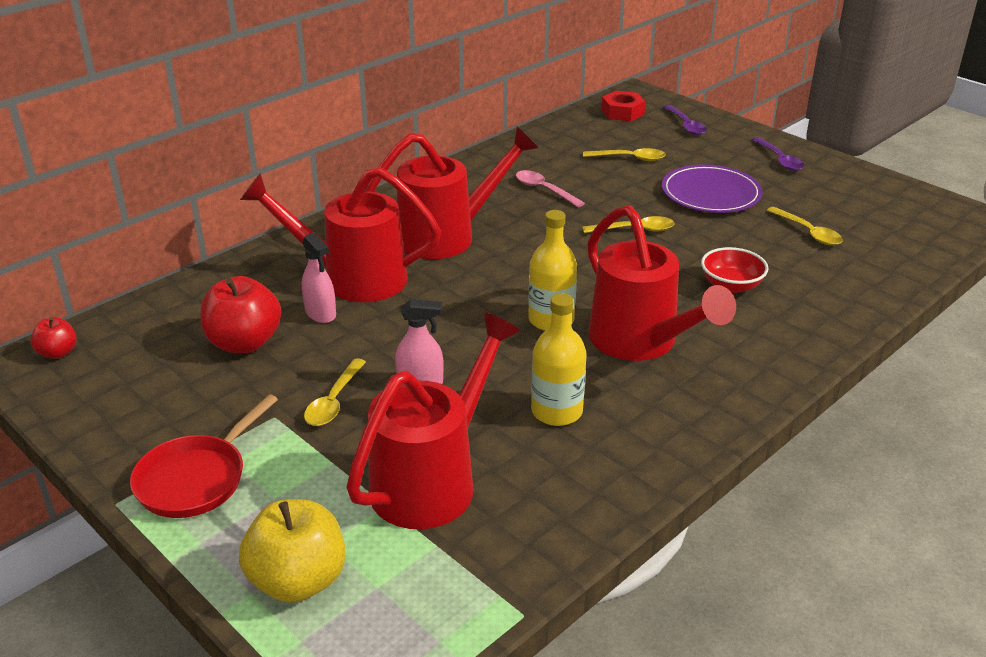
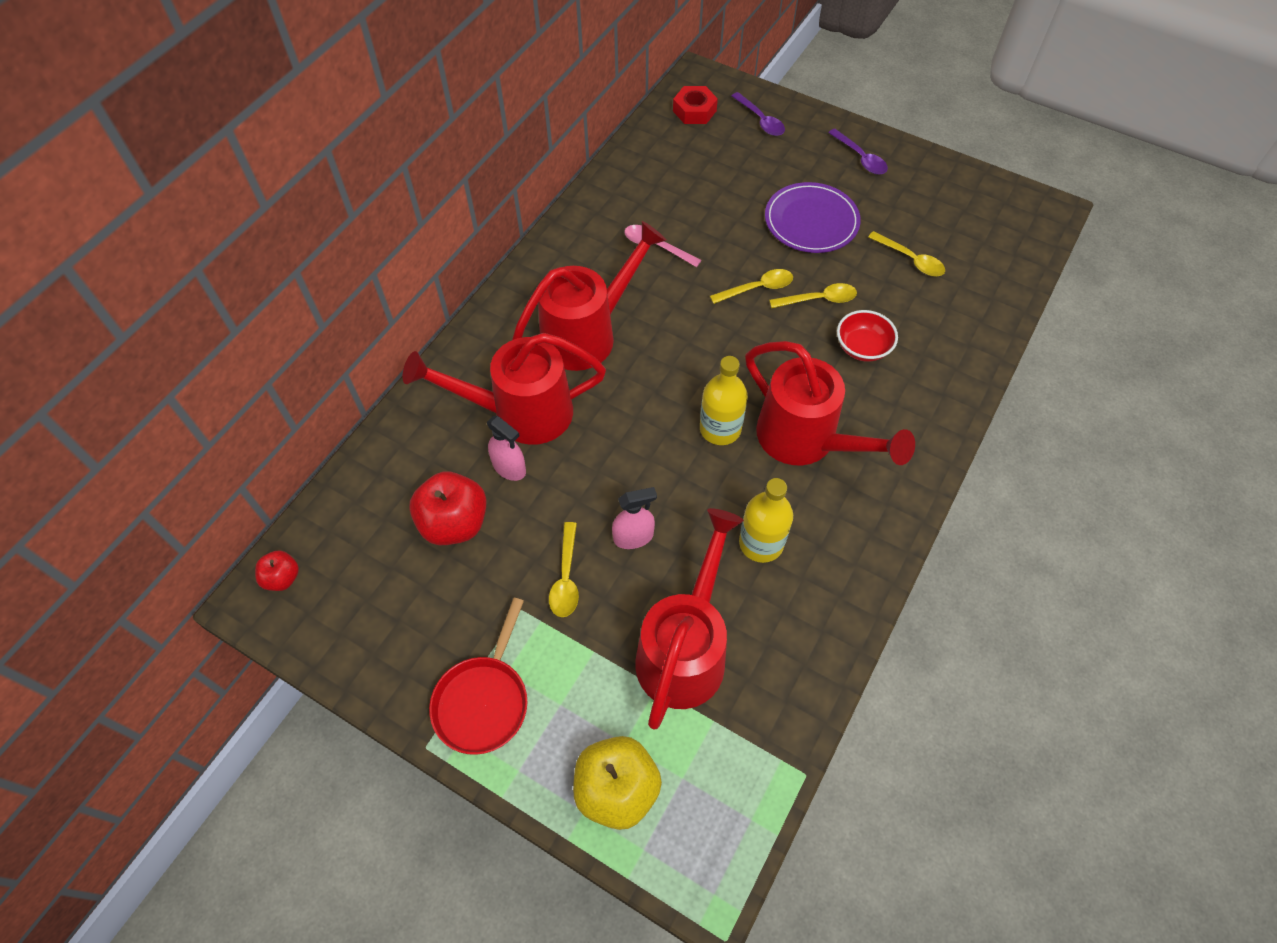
camera: 15 degrees left, 25 degrees up
(629, 158) = (722, 183): yellow spoon -> yellow spoon (818, 299)

